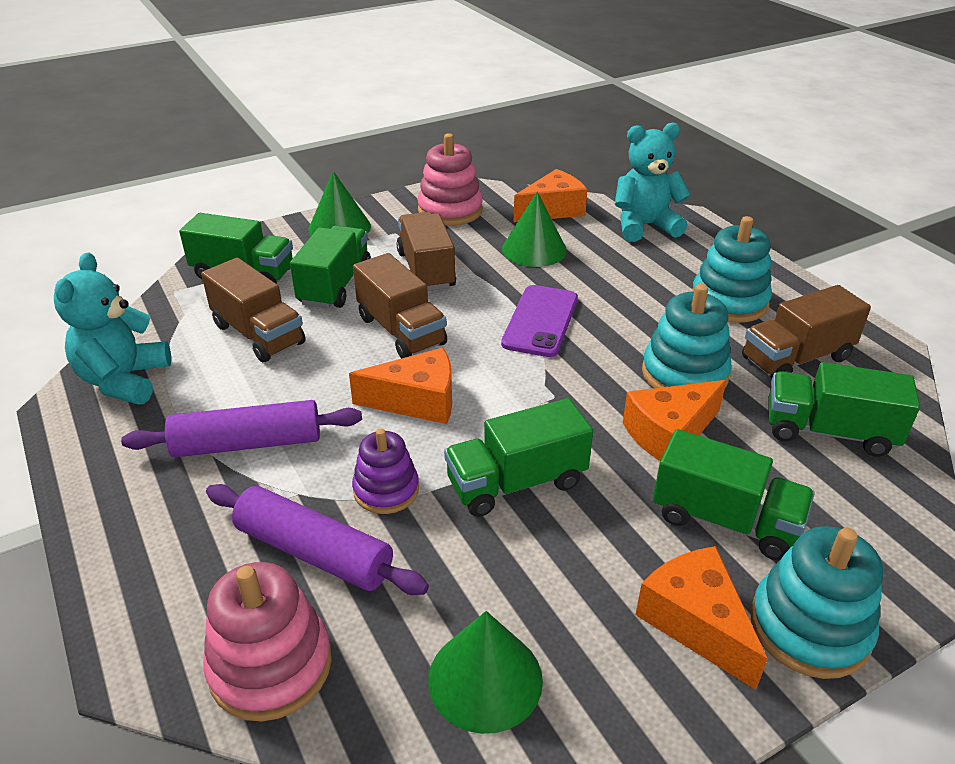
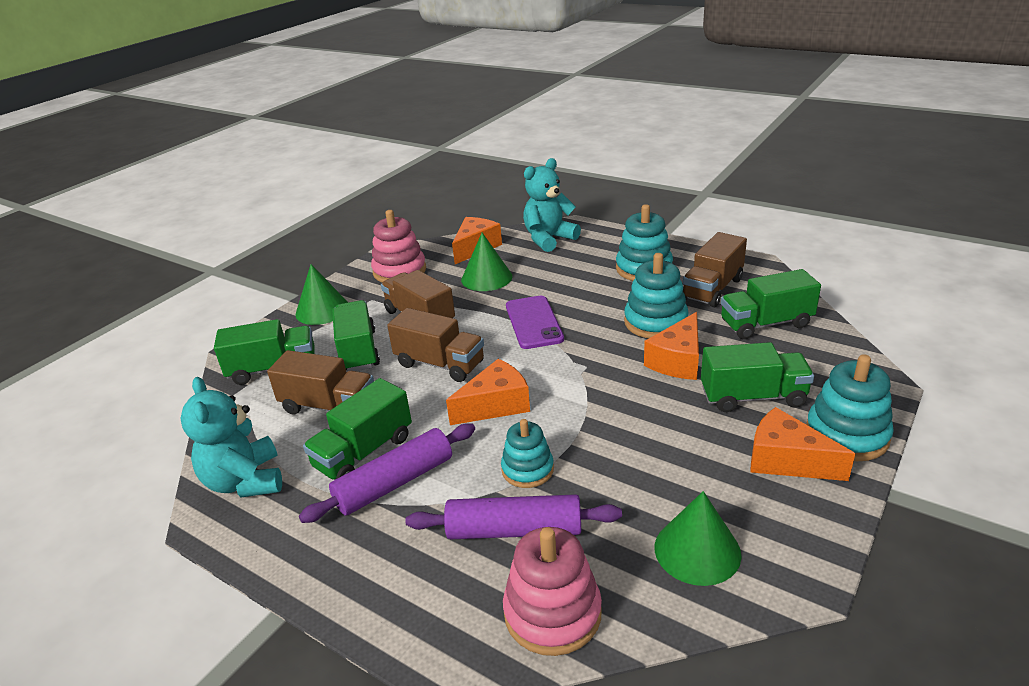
camera: 25 degrees left, 5 degrees down
(386, 490) = (527, 469): purple stacking toy -> turquoise stacking toy
(516, 482) = (610, 428): green truck -> green truck (364, 452)

